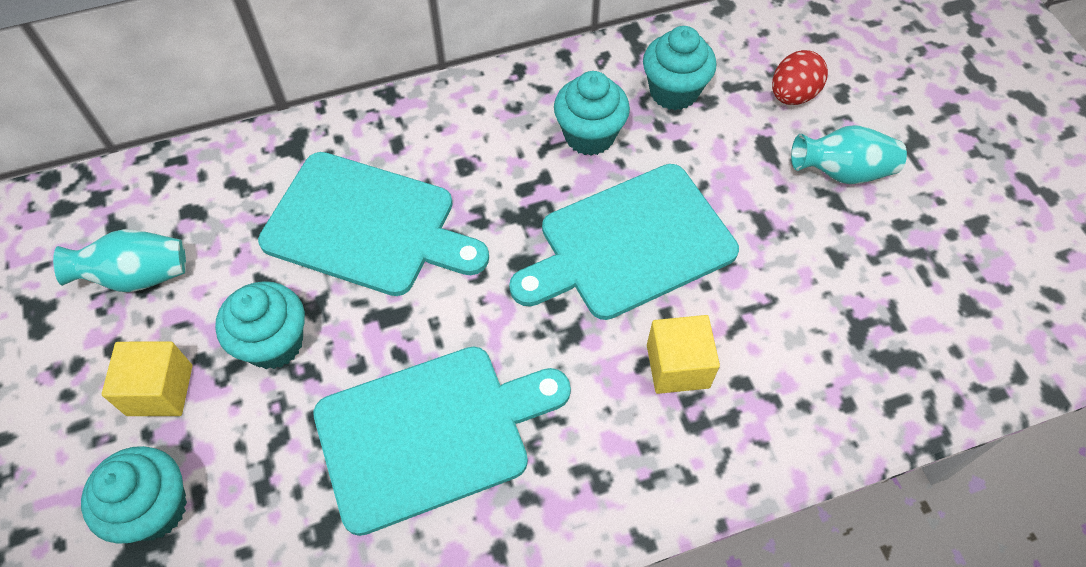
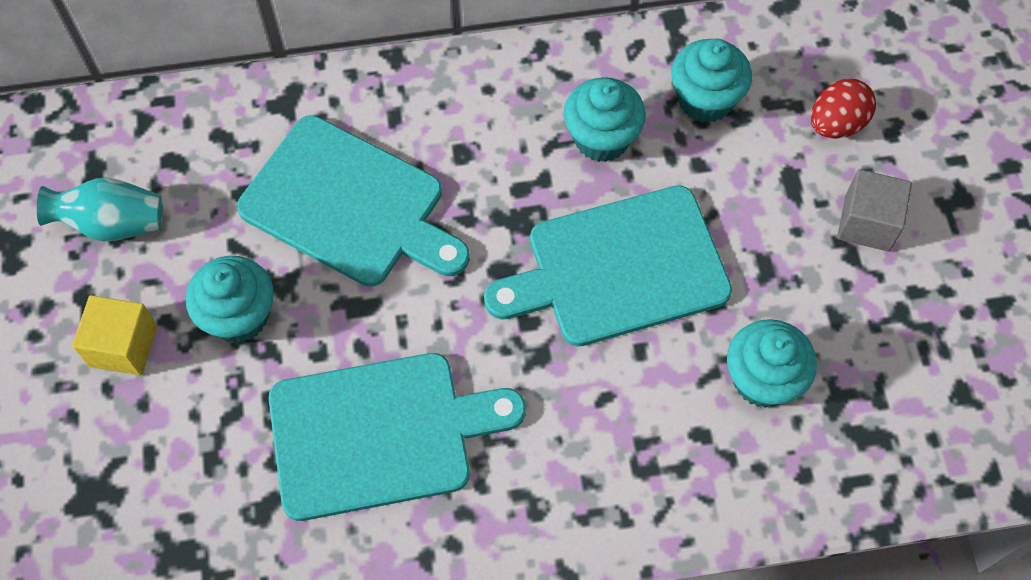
camera: 10 degrees right, 5 degrees up
(155, 508) = (108, 461): turquoise cupcake -> turquoise cupcake (762, 379)
(677, 366) = (639, 407): yellow cube -> none
(842, 172) = (867, 223): turquoise vase -> grey cube

